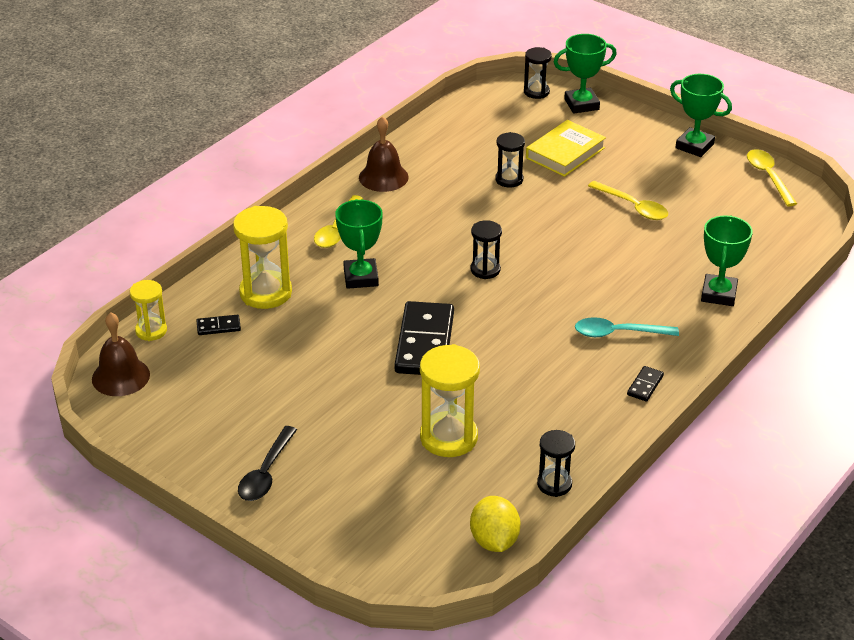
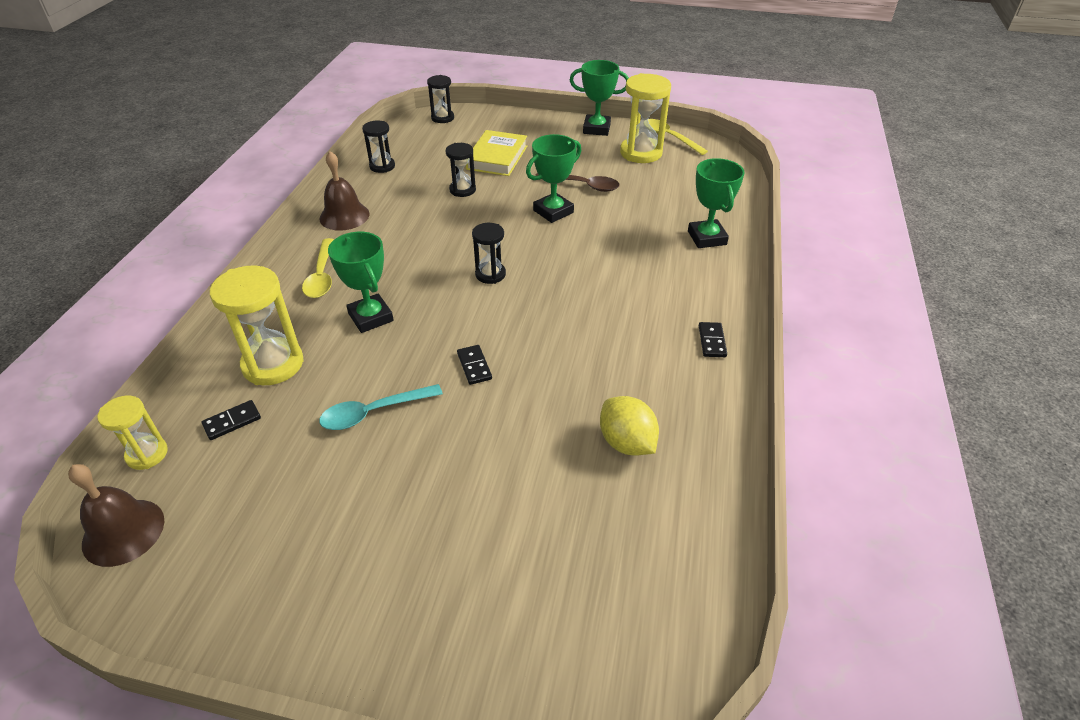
camera: 25 degrees left, 5 degrees up
(266, 473) = (373, 603): black spoon -> none
(424, 343) = (474, 366): black domino -> black domino, size x0.43
(449, 437) = (563, 468): yellow hourglass -> yellow hourglass (641, 153)
(494, 541) = (697, 587): yellow lemon -> yellow lemon (626, 443)
(554, 484) = (708, 484): black hourglass -> black hourglass (382, 166)
(581, 104) = (486, 119): green trophy -> green trophy (553, 211)
(618, 333) = (651, 298): turquoise spoon -> turquoise spoon (373, 412)
(633, 207) = (583, 185): yellow spoon -> brown spoon

